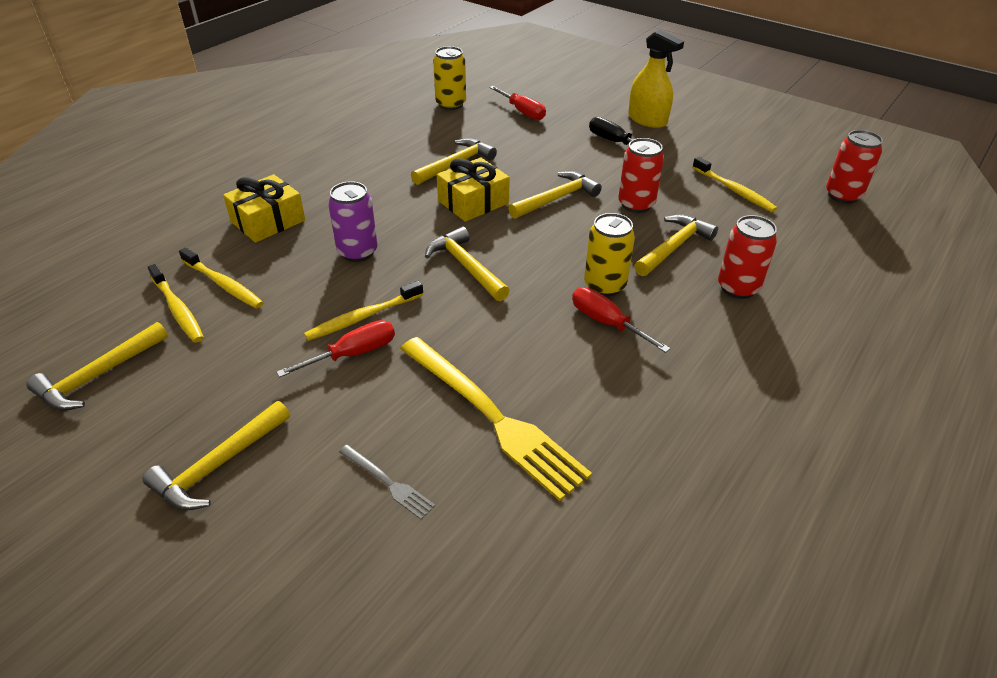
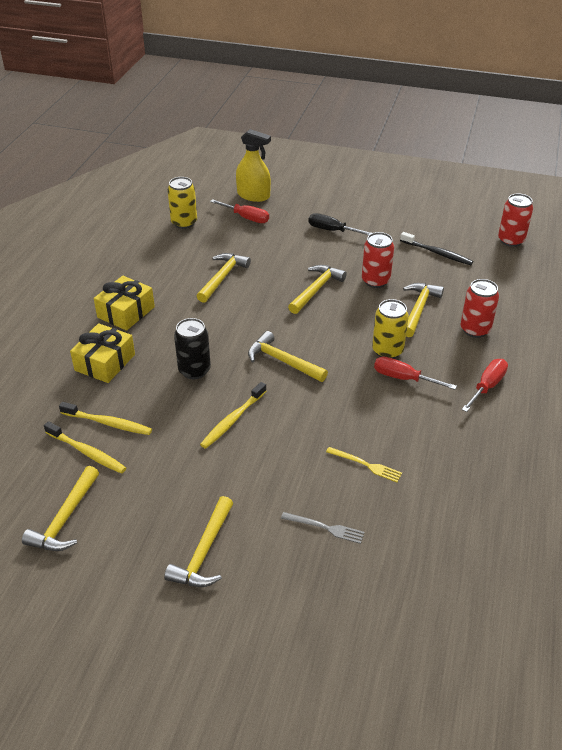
camera: 20 degrees left, 0 degrees up
(353, 354) = (244, 449): red screwdriver -> red screwdriver (487, 386)
(357, 252) = (194, 370): purple can -> black can
(473, 202) = (256, 307): yellow gift -> yellow gift (126, 312)
(492, 417) = (366, 465): yellow fork -> yellow fork, size x0.44
(647, 120) = (346, 205): yellow spray bottle -> yellow spray bottle (253, 195)
(734, 190) = (437, 253): yellow toothbrush -> black toothbrush

